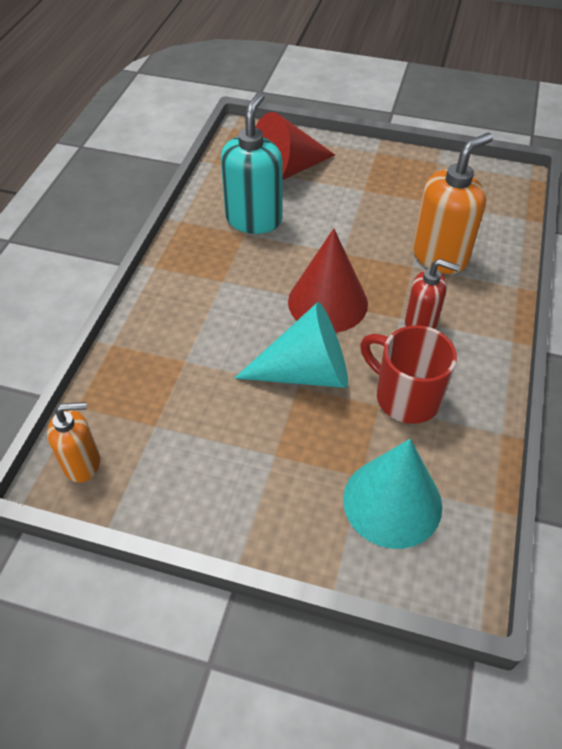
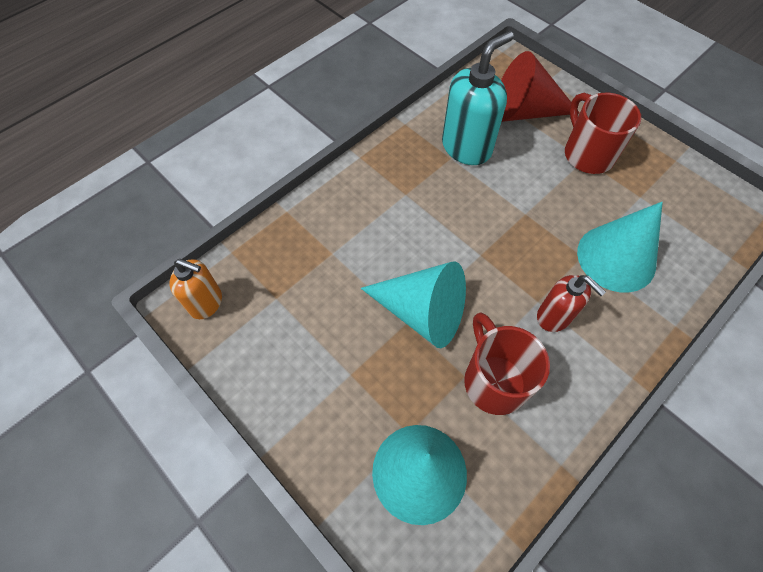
camera: 30 degrees right, 10 degrees up
(327, 302) = (481, 256): red cone -> none
(363, 185) = (587, 154): none -> red mug
(440, 256) = (616, 258): orange soap dispenser -> turquoise cone

